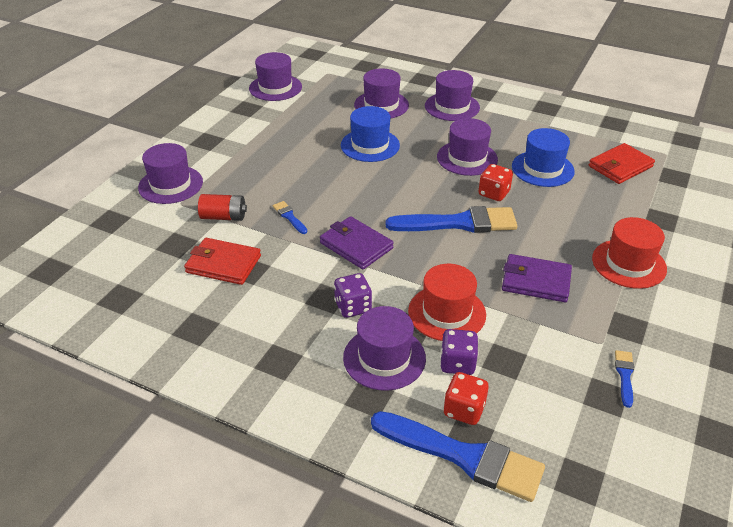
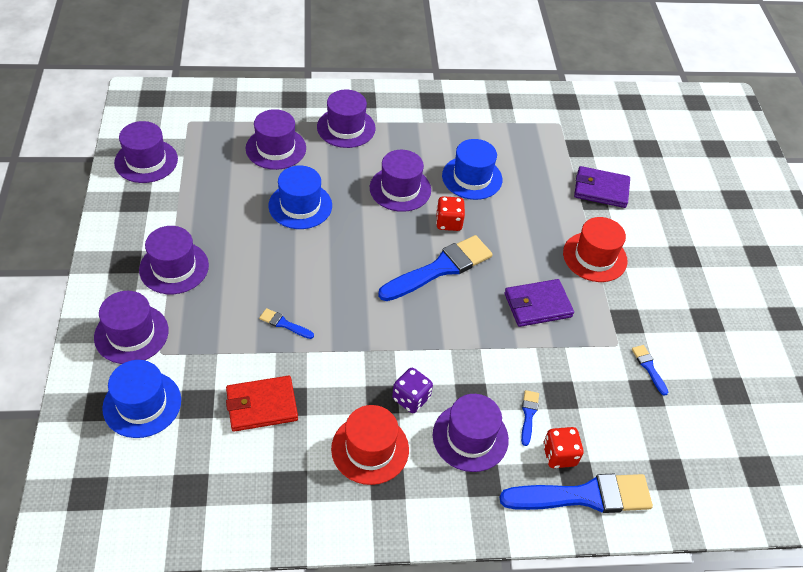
camera: 35 degrees left, 10 degrees up
(138, 230) = (142, 404): none -> blue hat
(223, 217) = (219, 351): red battery -> none
(237, 155) = (174, 267): none -> purple hat
(356, 245) = (368, 331): purple wallet -> purple wallet (601, 189)
(447, 313) = (490, 369): red hat -> red hat (370, 449)
(457, 363) = (528, 415): purple dice -> blue brush
(620, 166) = (532, 151): red wallet -> none

